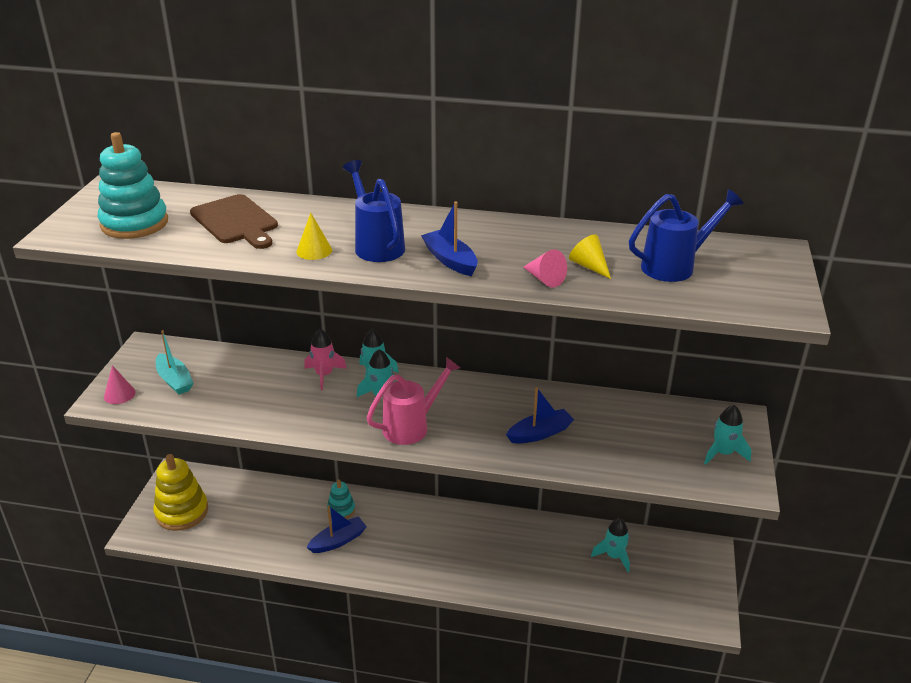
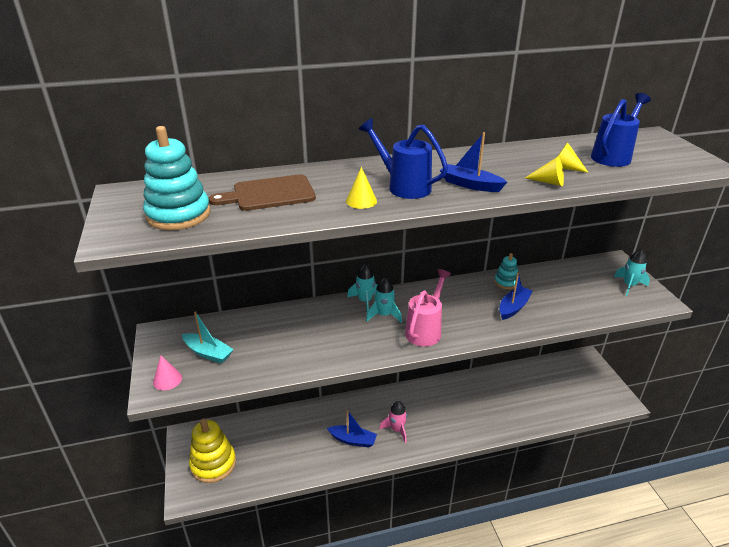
camera: 25 degrees left, 0 degrees up
(236, 221) = (269, 194): brown cutting board -> brown cutting board turned 135 degrees clockwise
(324, 375) = (328, 312): pink rocket -> pink rocket (397, 430)
(338, 541) = (353, 440): blue boat -> blue boat turned 75 degrees clockwise
(341, 510) = (338, 416): turquoise stacking toy -> turquoise stacking toy (506, 282)
(544, 279) = (548, 182): pink cone -> yellow cone
(614, 556) = (538, 382): turquoise rocket -> none

